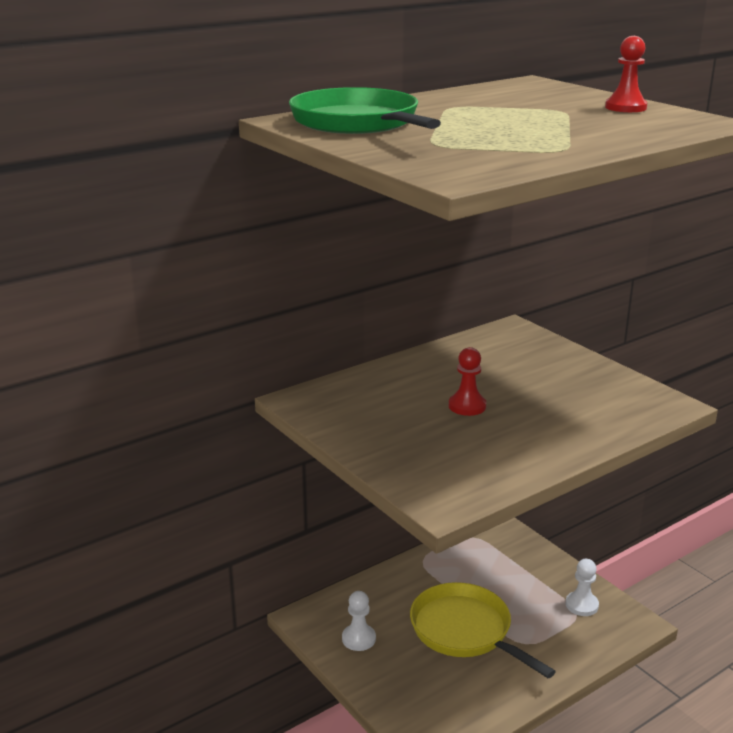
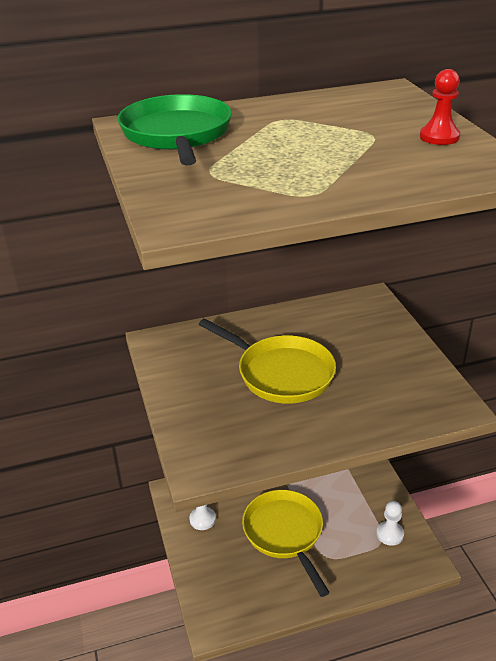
camera: 20 degrees right, 10 degrees up
(467, 406) = (281, 373): red pawn -> yellow pan

